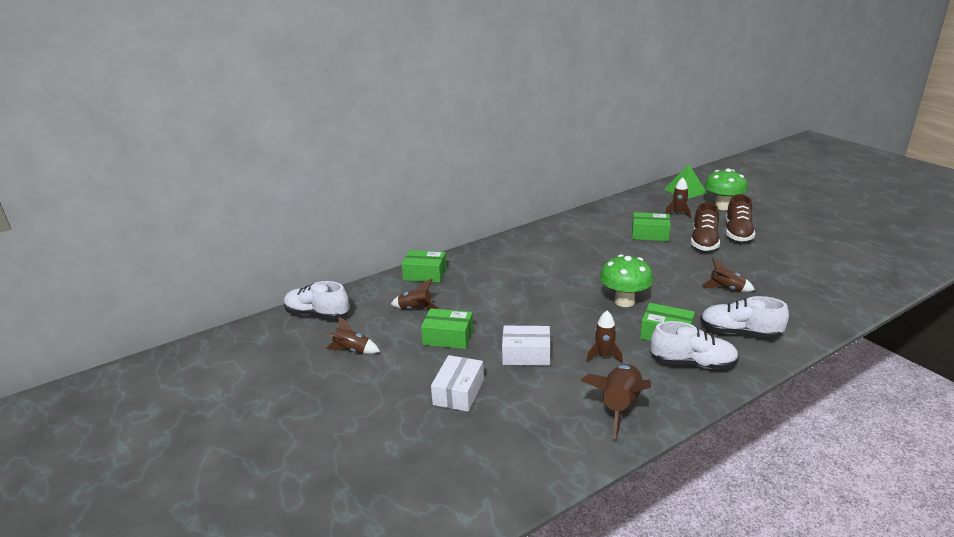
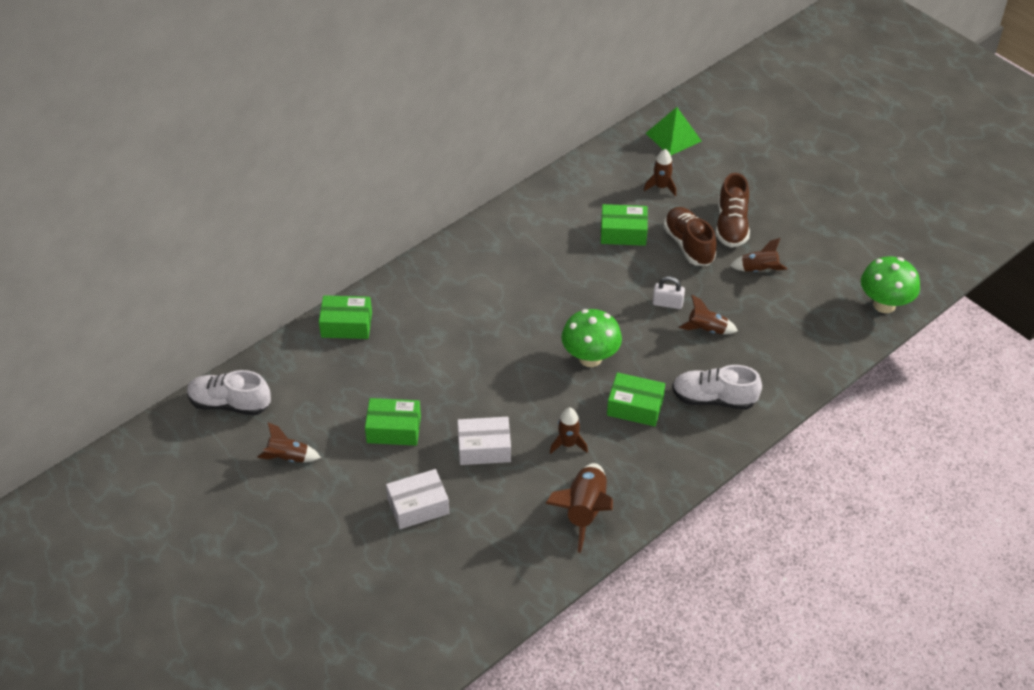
camera: 10 degrees left, 20 degrees up
(415, 309) = (346, 387): brown rocket -> brown rocket (758, 270)
(458, 392) = (418, 506): white box -> white box turned 60 degrees clockwise
(689, 272) = (667, 303): none -> white padlock
(692, 363) = (660, 447): white shoe -> none
(704, 242) = (689, 245): brown shoe -> brown shoe turned 150 degrees clockwise
(722, 206) = (718, 170): green mushroom -> green mushroom (884, 304)

